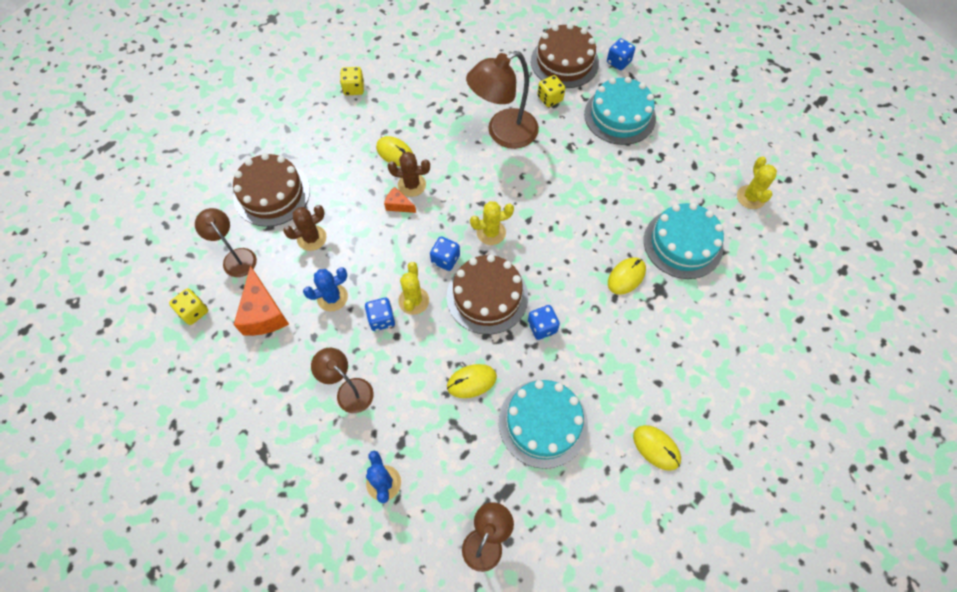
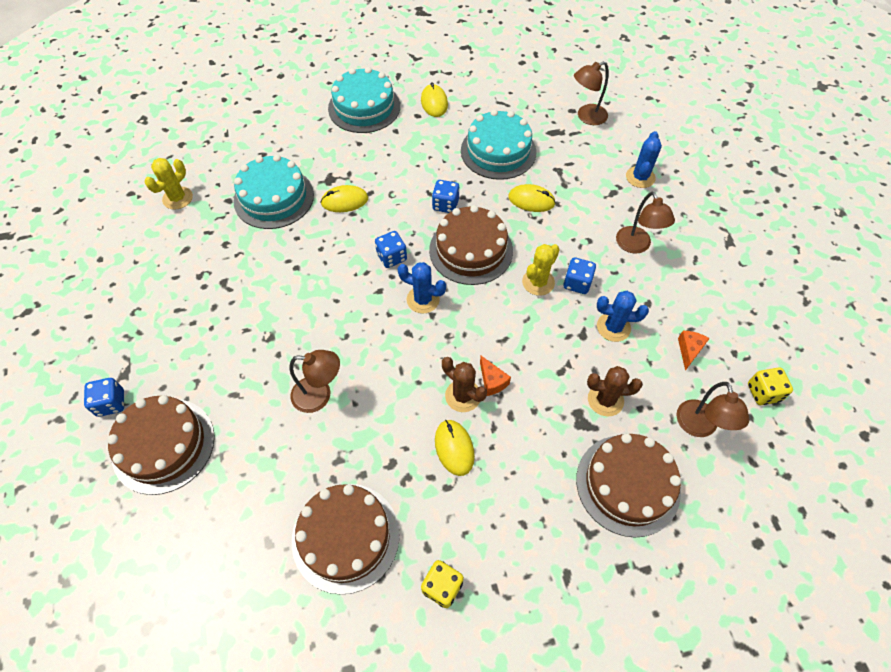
camera: 145 degrees left, 5 degrees down
(263, 313) = (689, 350): orange cheese -> orange cheese, size x0.52
(423, 80) = (345, 537): none -> brown cake
(445, 259) = (484, 300): blue dice -> blue dice (391, 257)
(491, 232) = (423, 300): yellow cactus -> blue cactus
(503, 133) = (319, 395): brown lamp -> brown lamp, size x0.60
(550, 98) = (231, 406): yellow dice -> none
(620, 116) = (187, 338): turquoise cake -> turquoise cake (364, 107)

